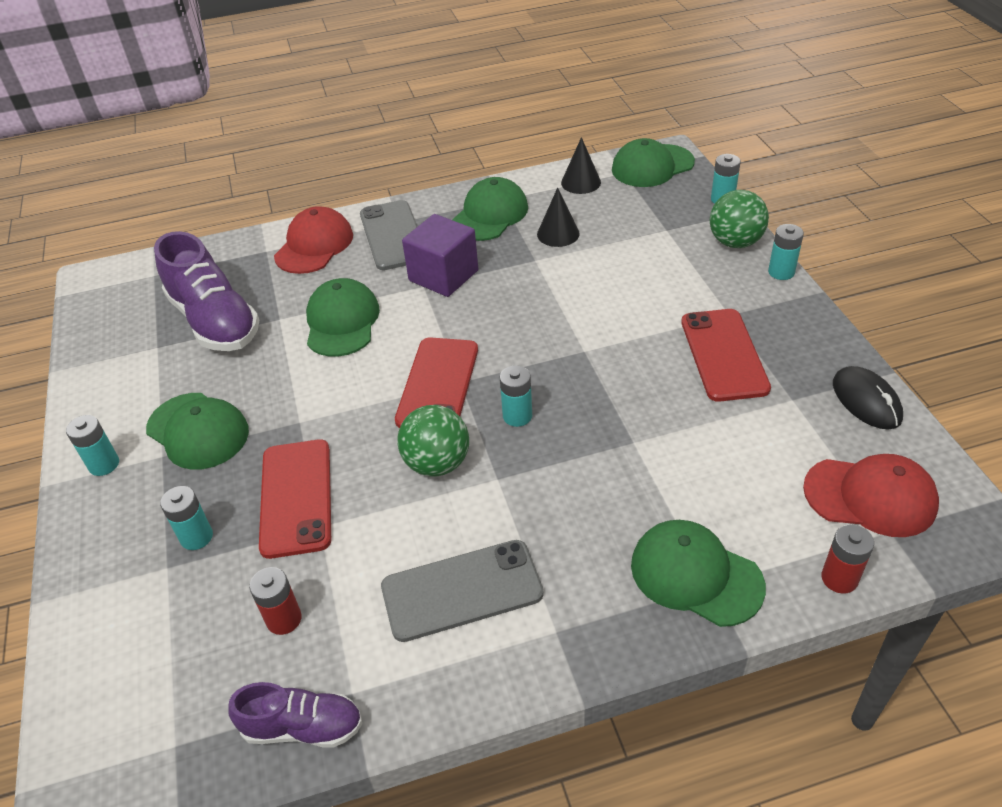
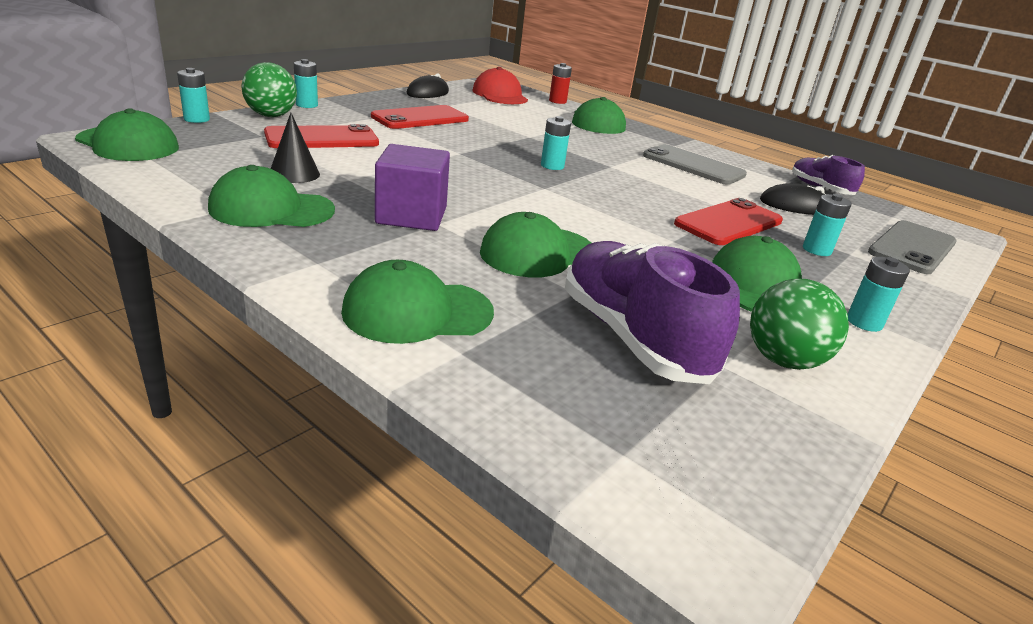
camera: 130 degrees left, 15 degrees down
(215, 321) = (633, 337): purple shoe -> purple shoe turned 45 degrees counterclockwise
(284, 619) = (794, 205): red battery -> black mouse
(314, 245) = (417, 312): red cap -> green cap
(393, 235) = (353, 259): grey phone -> grey phone (912, 247)
(437, 463) = (627, 183): green ball -> green ball (783, 360)
(438, 384) = (558, 195): red phone -> red phone (322, 139)
(581, 182) = (175, 172): black cone -> none

